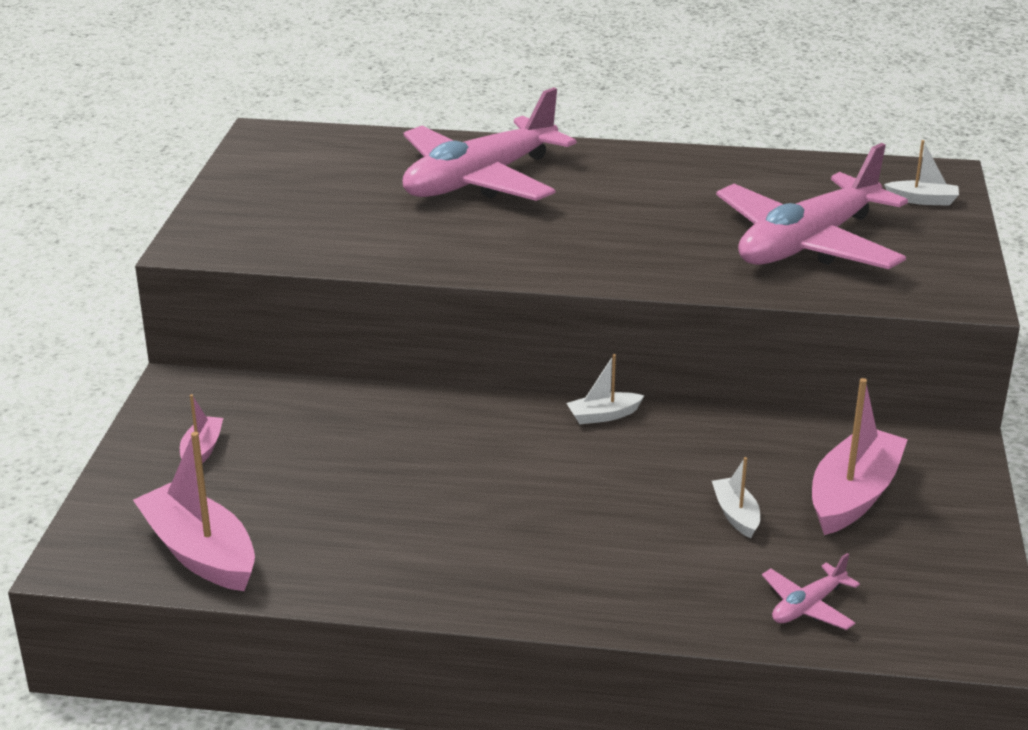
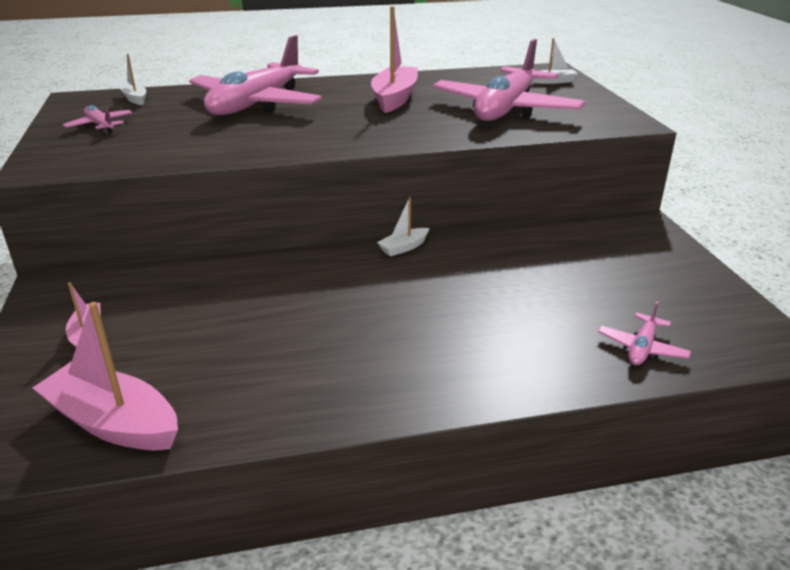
camera: 20 degrees left, 0 degrees up
(277, 188) = (100, 126): none -> pink plane
(736, 515) = (542, 294): white boat -> white boat (135, 99)
(853, 495) = (609, 266): pink boat -> pink boat (394, 98)

